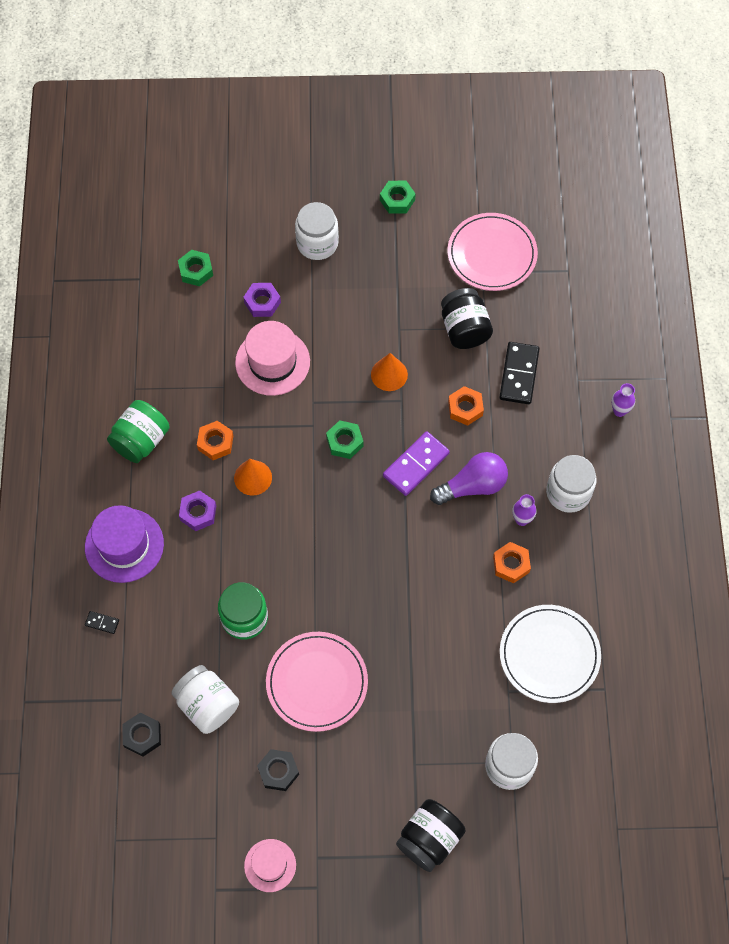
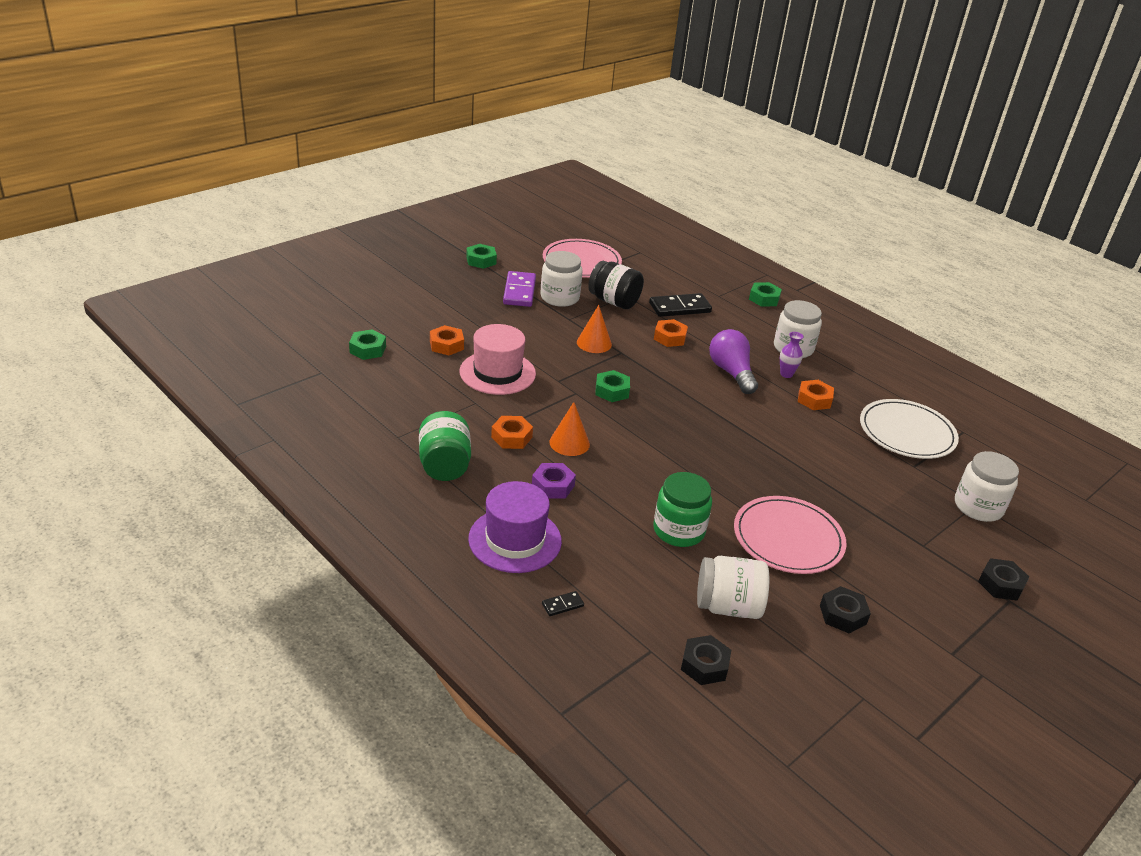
camera: 45 degrees left, 30 degrees down
(262, 302) = (446, 345): purple nut -> orange nut
(270, 865) = (929, 686): pink hat -> none
(317, 243) = (449, 300): white jar -> white jar (559, 297)
(416, 465) = (679, 380): purple domino -> purple domino (519, 291)
(429, 839) = (1001, 584): black jar -> black nut
(472, 486) = (731, 373): purple light bulb -> purple light bulb turned 45 degrees counterclockwise
(519, 374) = (680, 308): black domino -> black domino turned 75 degrees counterclockwise
(619, 411) = (764, 299): purple vase -> green nut

